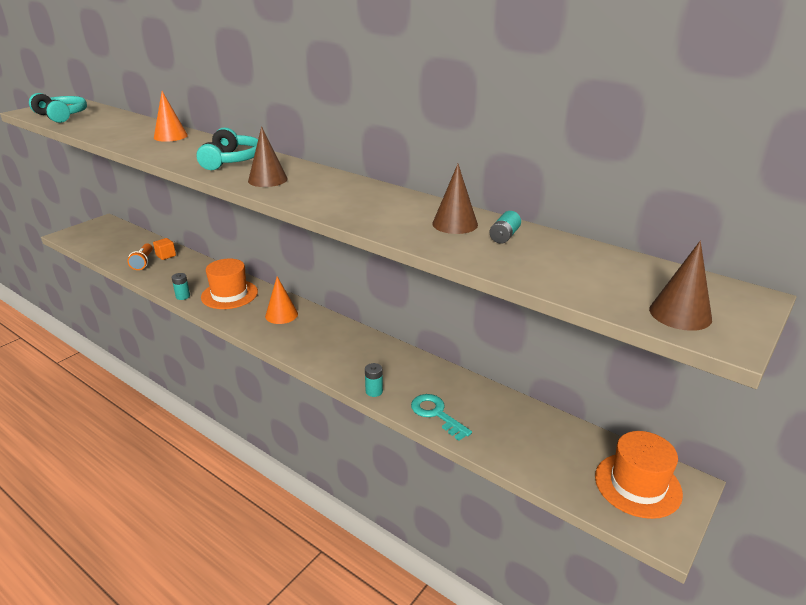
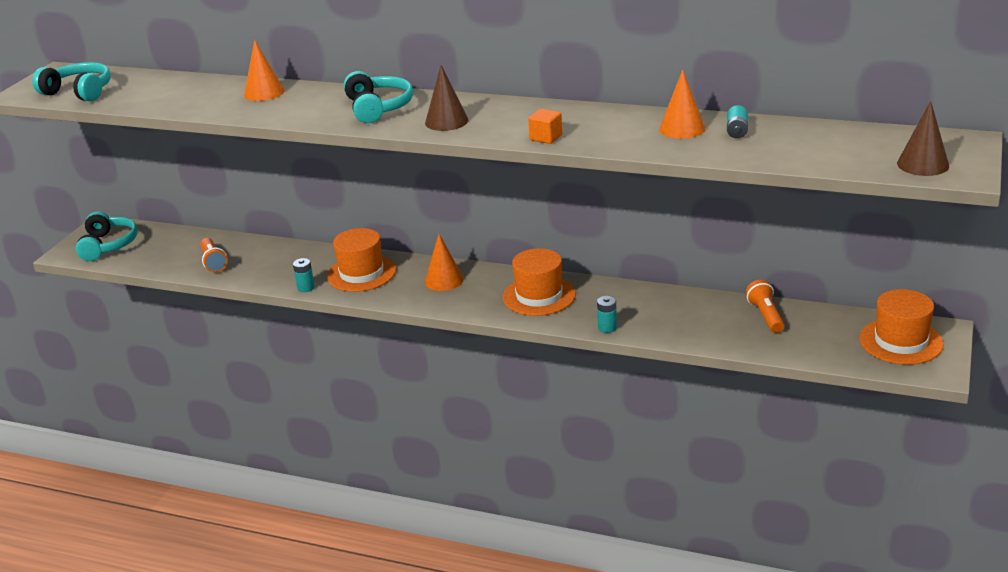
camera: 15 degrees left, 0 degrees up
(94, 235) = (108, 245): none -> turquoise headphones
(166, 255) = (235, 248): orange cube -> orange cube (546, 137)
(341, 347) = (539, 296): none -> orange hat
(436, 414) = (684, 332): turquoise key -> none
(455, 224) = (682, 128): brown cone -> orange cone
(518, 418) = (765, 316): none -> orange flashlight

